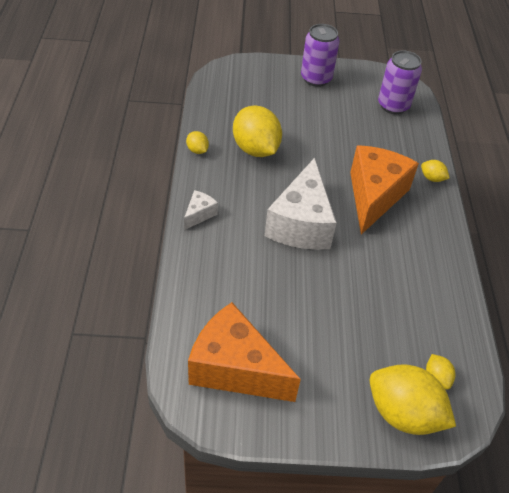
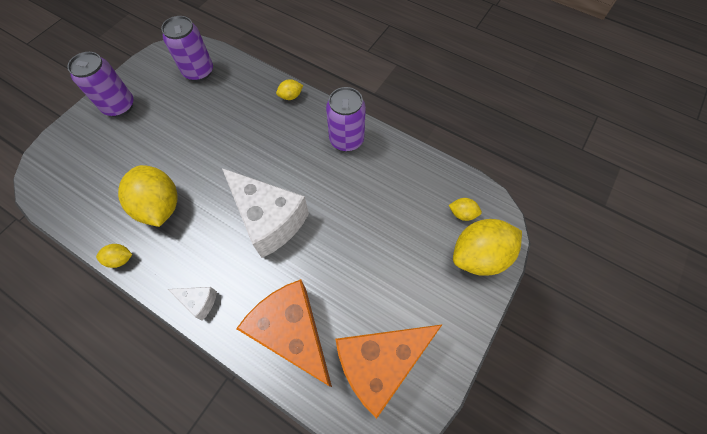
camera: 55 degrees left, 15 degrees up
(199, 214) = (199, 302): white cheese -> white cheese turned 135 degrees clockwise
(255, 149) = (160, 206): yellow lemon -> yellow lemon turned 60 degrees clockwise
(374, 196) = (279, 147): orange cheese -> orange cheese (293, 333)
(428, 242) = (346, 140): none -> purple can

